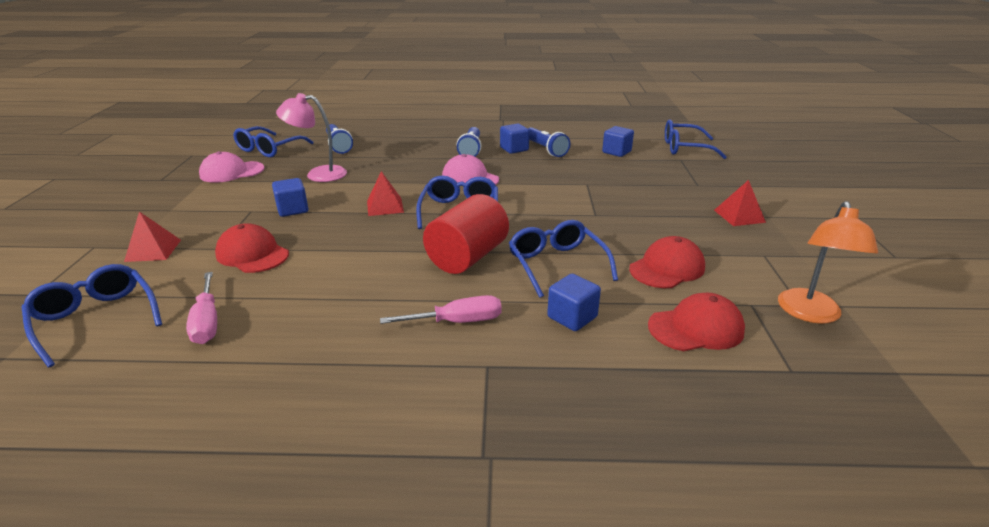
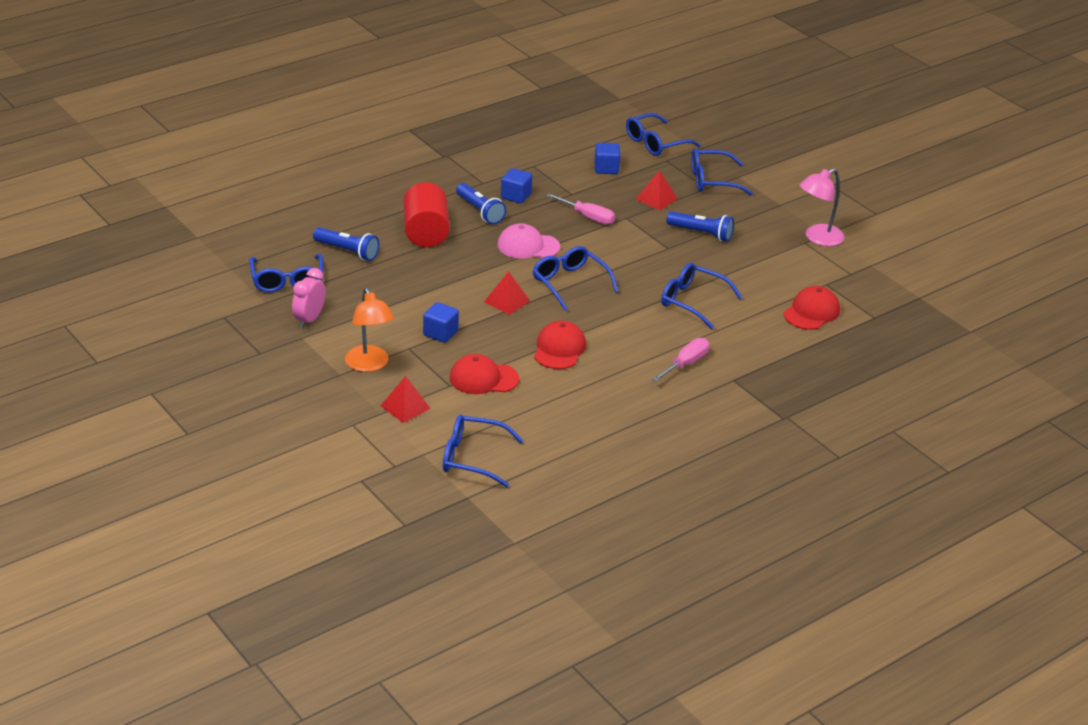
camera: 40 degrees left, 5 degrees up
(207, 322) = (544, 428): pink screwdriver -> pink screwdriver (588, 217)
(232, 172) = (309, 319): pink cap -> pink clock
(318, 174) = (393, 291): pink lamp -> pink lamp (818, 238)
(467, 257) = (630, 319): red cylinder -> red cylinder (426, 233)
(545, 149) = (543, 187): blue flashlight -> blue flashlight (701, 233)
(572, 317) = (743, 333): blue cube -> none
(667, 268) = (759, 276): red cap -> red cap (559, 349)
(710, 181) = (712, 180): none -> blue glasses
(739, 216) = (762, 211): red pyramid -> red pyramid (656, 199)
(810, 314) = (859, 278): orange lamp -> orange lamp (369, 365)

